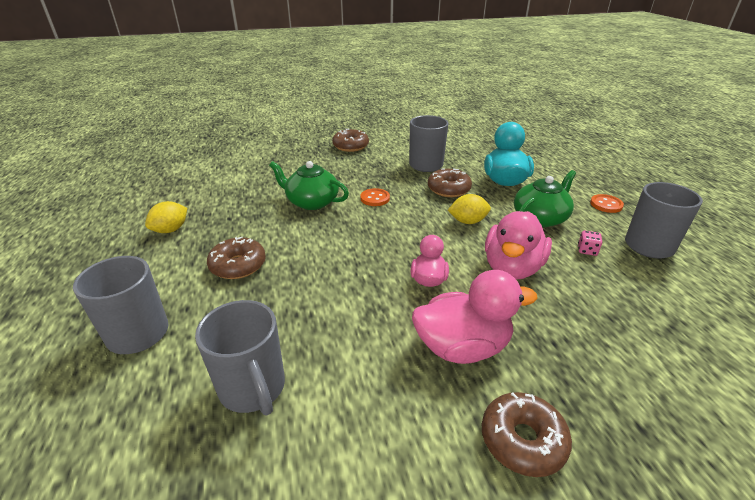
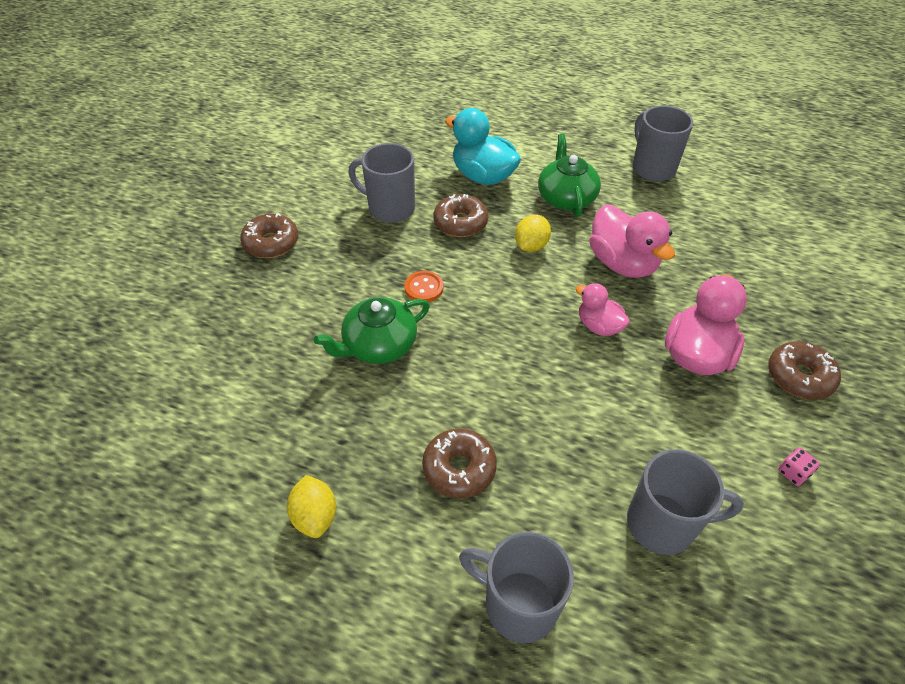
camera: 55 degrees left, 15 degrees up
(587, 250) = (633, 205): pink dice -> pink dice (793, 473)
(606, 204) = (580, 147): orange button -> none

